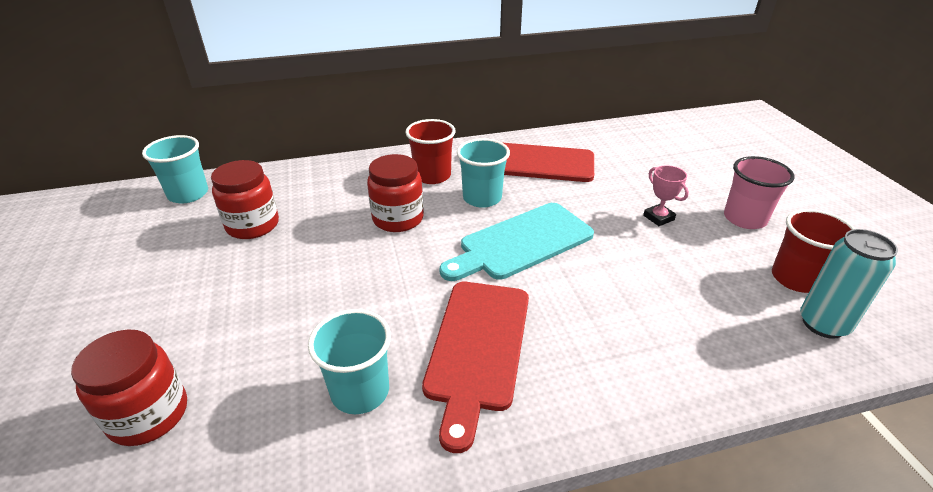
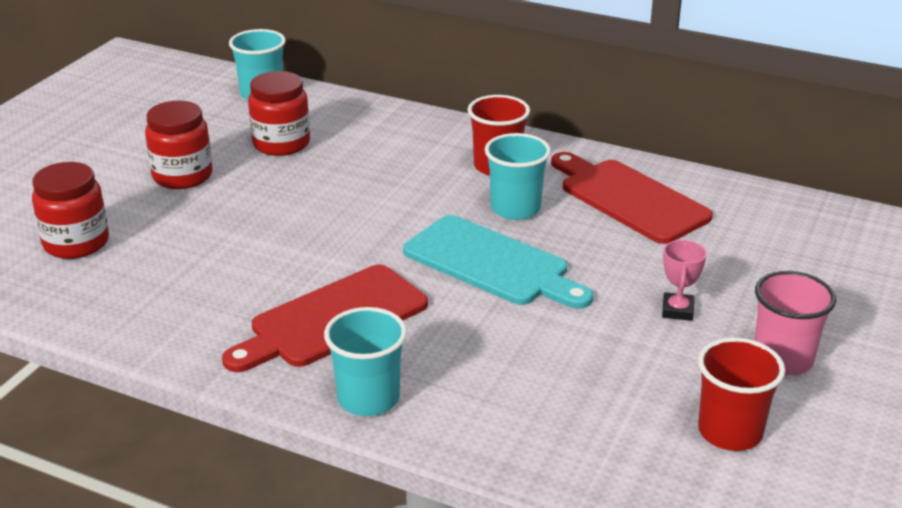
camera: 40 degrees right, 5 degrees down
(360, 391) = (213, 300): turquoise cup -> turquoise cup (368, 398)
(398, 219) = (408, 192): red jar -> red jar (182, 176)
(521, 242) = (492, 264): turquoise cutting board -> turquoise cutting board turned 150 degrees counterclockwise
(823, 324) = (681, 474): turquoise can -> none

